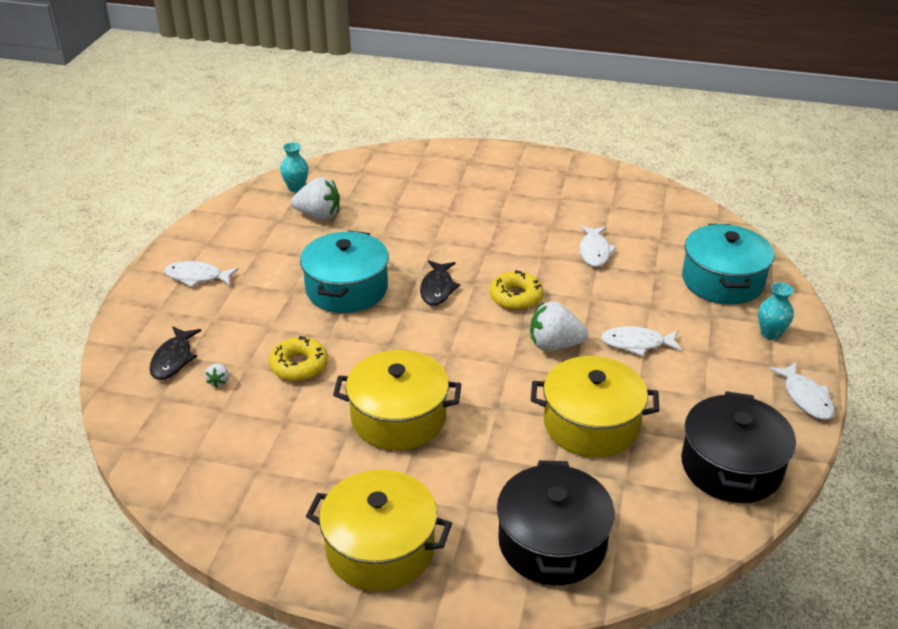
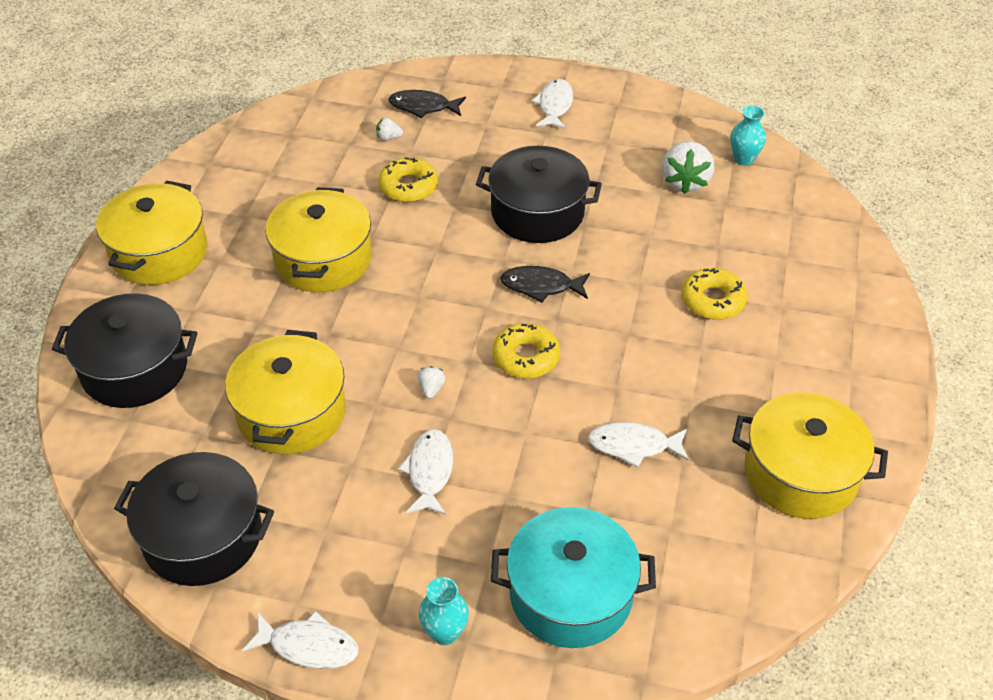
camera: 90 degrees right, 10 degrees up
(346, 289) = (537, 212): turquoise pot -> black pot
(453, 212) = (713, 300): none -> yellow donut
(554, 345) = (431, 389): white strawberry -> white strawberry, size x0.46
(604, 191) = (800, 473): none -> yellow pot
(806, 397) = (308, 646): white fish -> white fish turned 150 degrees counterclockwise

